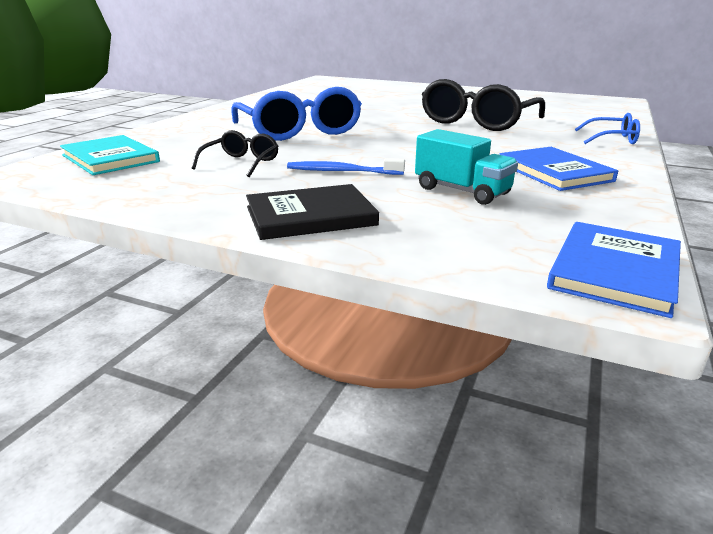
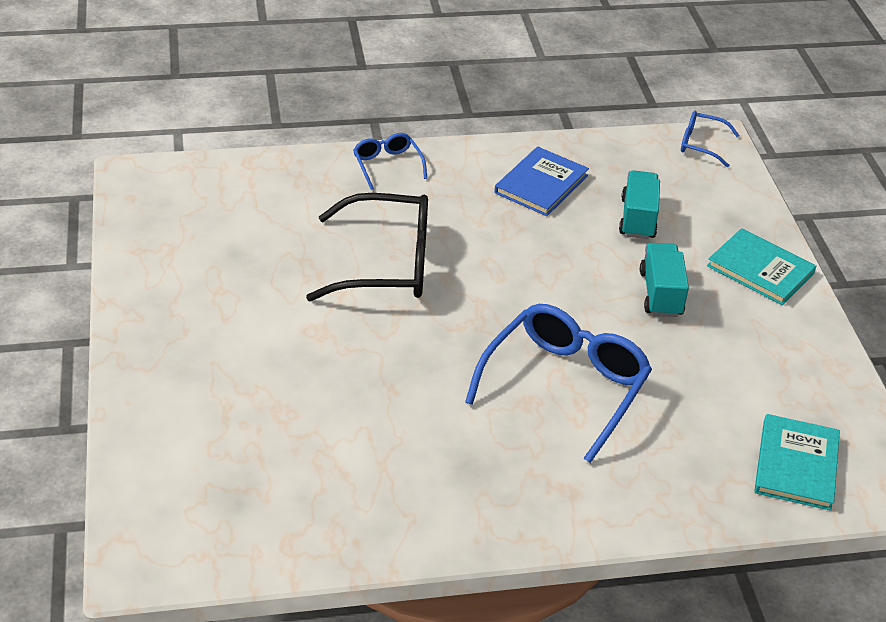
camera: 125 degrees left, 15 degrees up
(241, 163) = (707, 365): black glasses -> none
(310, 216) = (760, 269): black book -> turquoise book
(342, 171) = (661, 294): blue toothbrush -> turquoise truck
(614, 271) = (700, 144): blue book -> blue glasses

